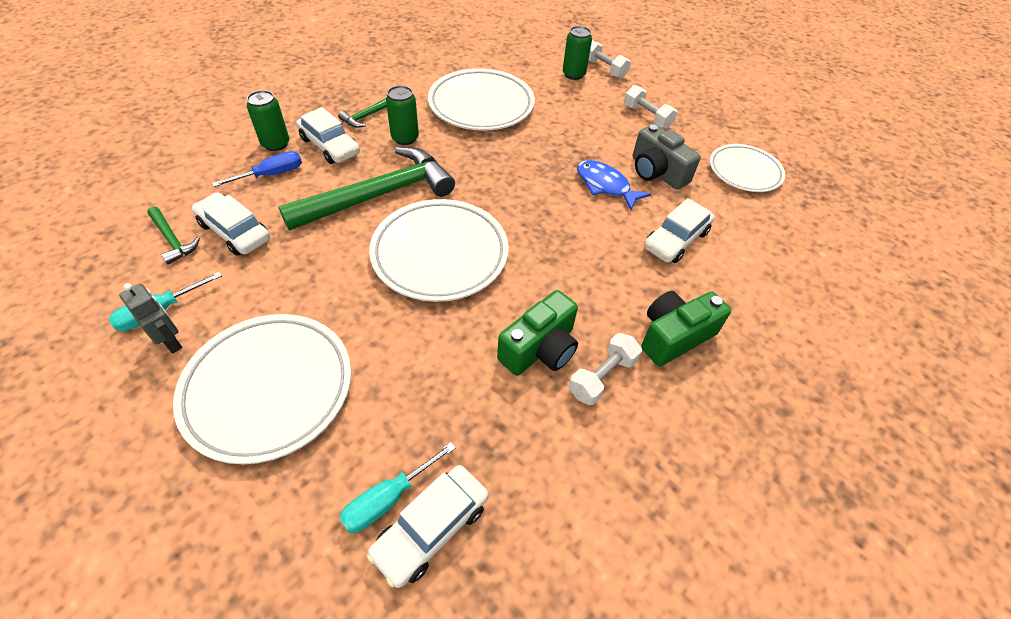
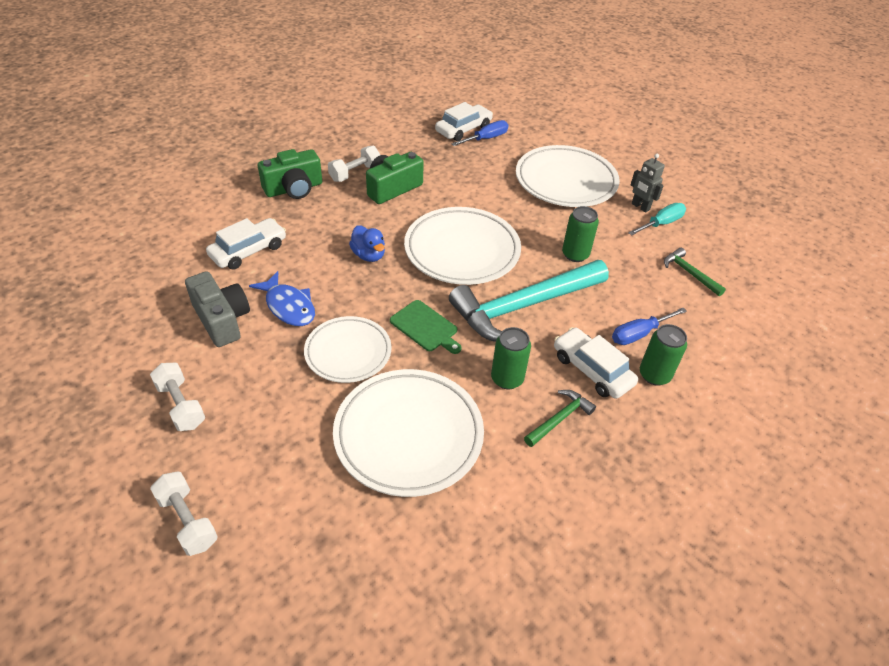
camera: 175 degrees left, 5 degrees down
(235, 231) = (642, 277): white car -> none
(379, 195) = (524, 306): green hammer -> turquoise hammer
(388, 498) = (486, 139): turquoise screwdriver -> blue screwdriver
(475, 173) = (425, 327): none -> green cutting board
(545, 242) = (369, 255): none -> blue duck
(573, 74) = (247, 505): green can -> green can (575, 254)
(744, 171) = (118, 316): white plate -> white plate (348, 352)

